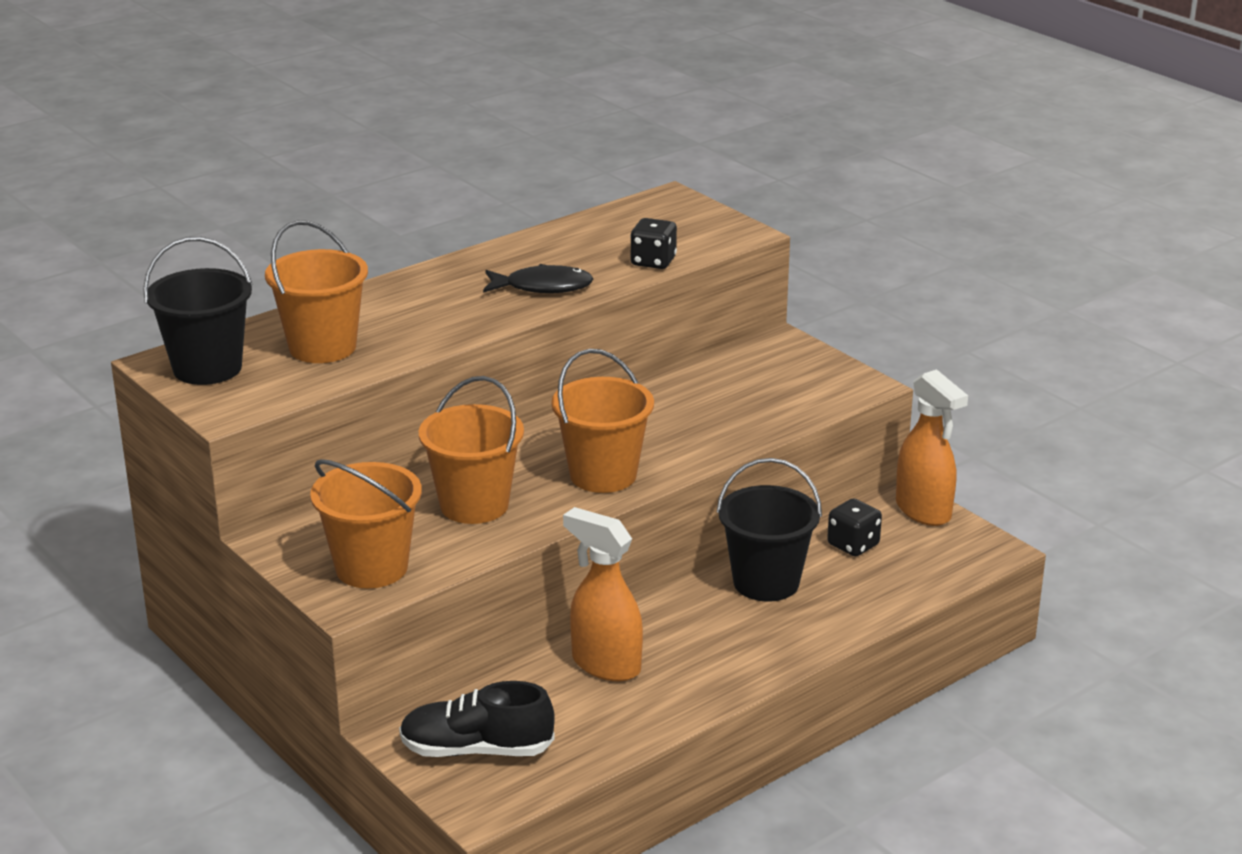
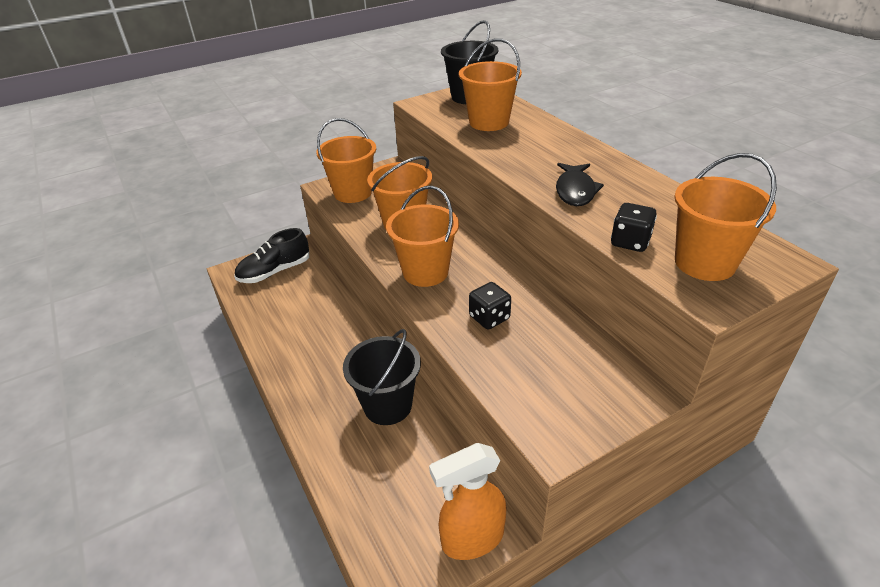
camera: 100 degrees right, 10 degrees up
(476, 750) = (275, 271): black shoe -> black shoe turned 135 degrees counterclockwise
(605, 664) = (325, 319): orange spray bottle -> none
(683, 231) = (704, 263): none -> orange bucket
(853, 545) = (426, 470): black dice -> black dice (489, 318)

